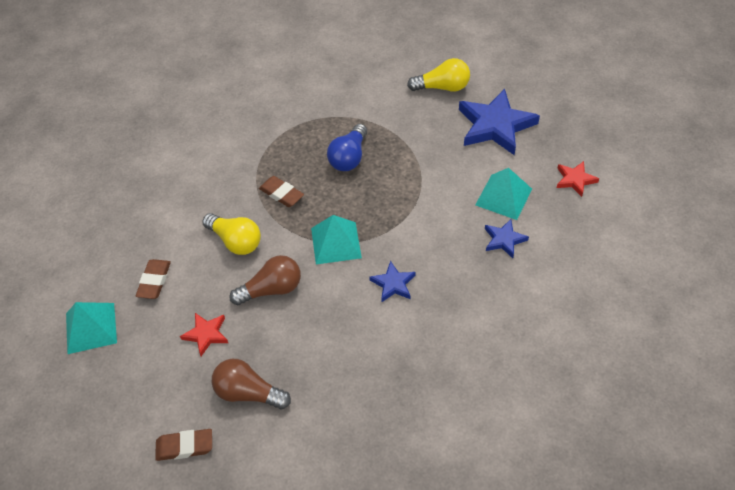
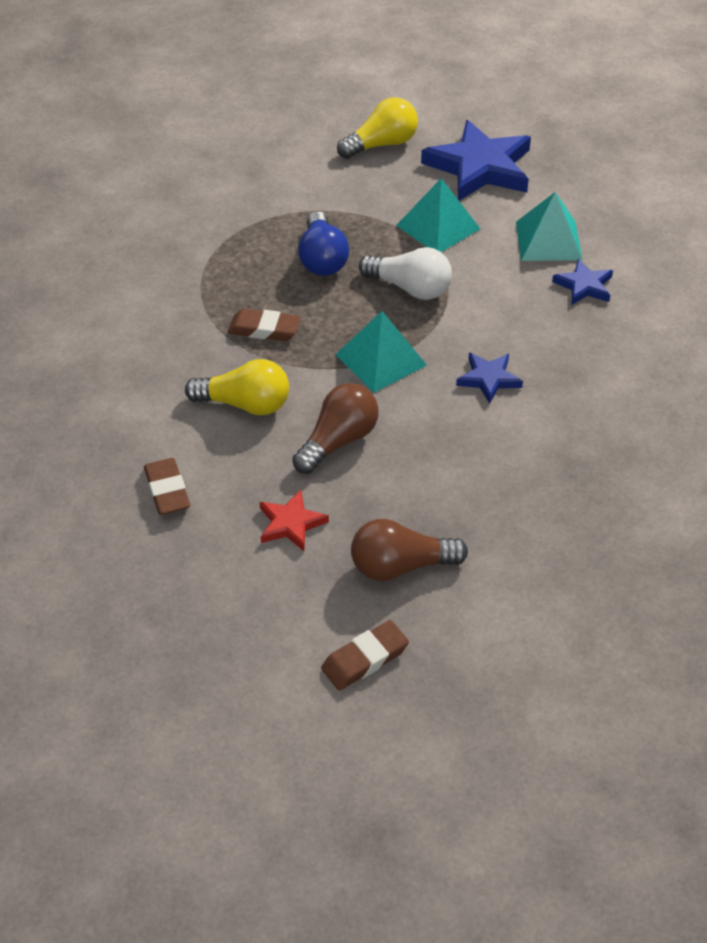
camera: 30 degrees left, 5 degrees down
(91, 328) = (120, 579): turquoise pyramid -> turquoise pyramid (438, 227)
(389, 198) = (410, 288): none -> white light bulb
(575, 180) = (617, 196): red star -> none

